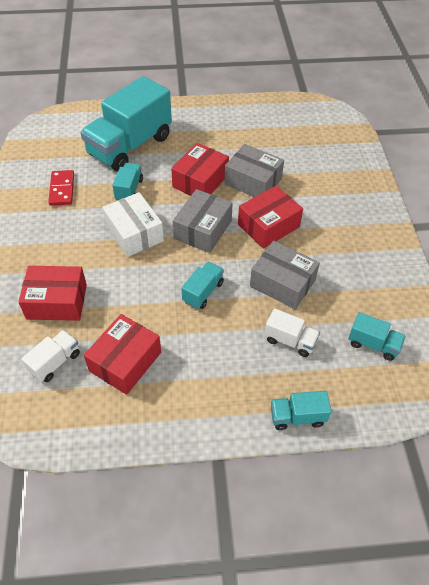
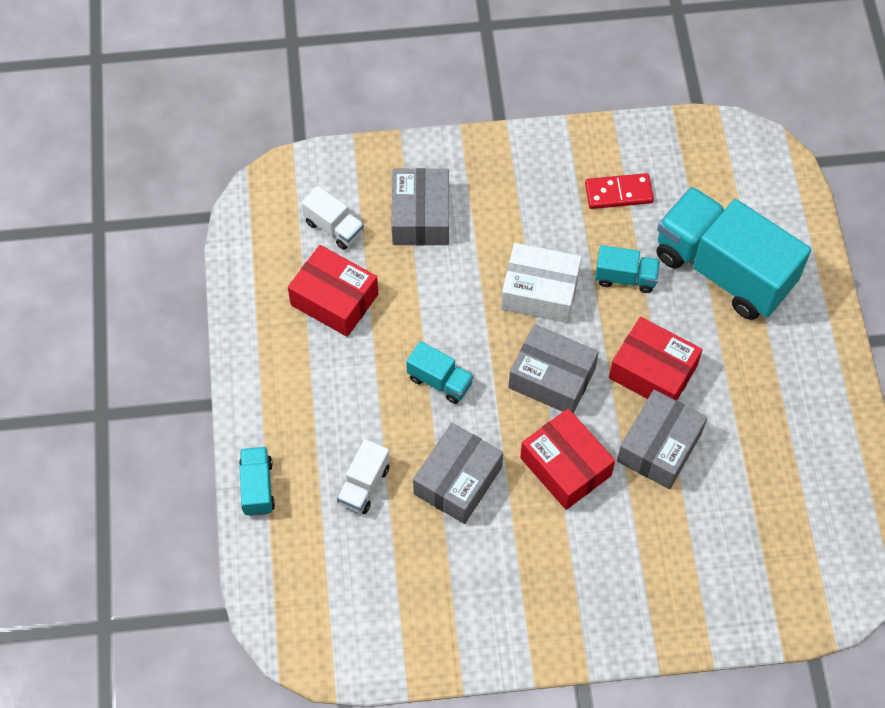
camera: 90 degrees right, 10 degrees up
(57, 301) = (420, 216): red box -> grey box
(134, 233) = (540, 292): white box -> white box turned 45 degrees clockwise
(373, 344) = (358, 588): turquoise truck -> none

